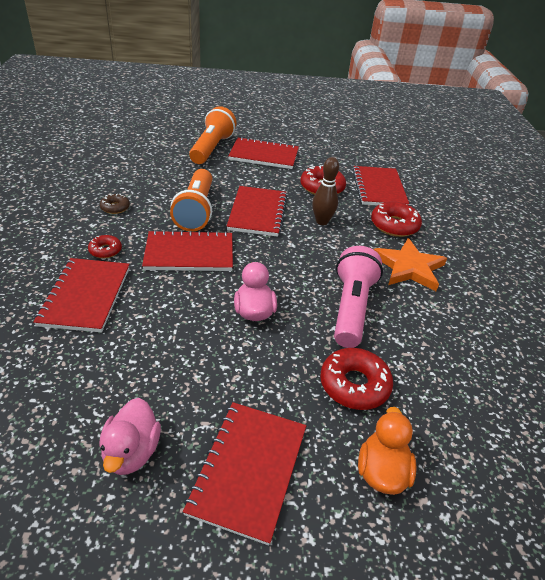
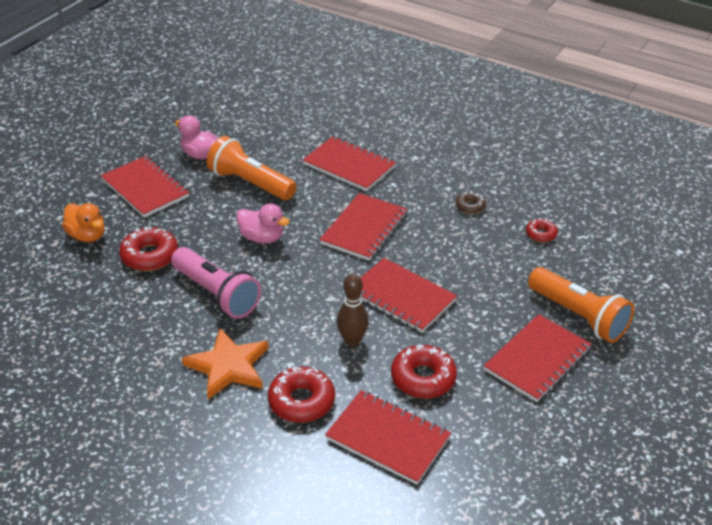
camera: 125 degrees right, 0 degrees up
(105, 250) = (402, 186): red donut -> red donut (541, 234)
(196, 211) = (433, 255): orange flashlight -> orange flashlight (250, 183)

